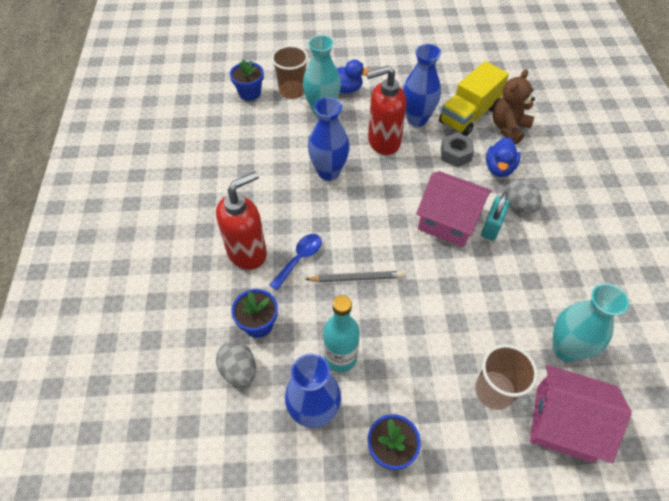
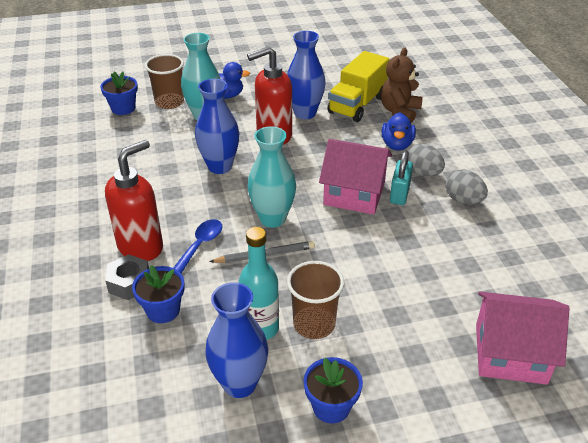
camera: 10 degrees left, 15 degrees down
(239, 370) = (147, 356): grey egg -> grey egg (463, 200)
(455, 154) = (350, 138): grey nut -> grey nut (129, 283)
(494, 391) = (432, 336): brown cup -> brown cup (314, 324)
(566, 349) = (497, 288): turquoise vase -> turquoise vase (272, 219)

